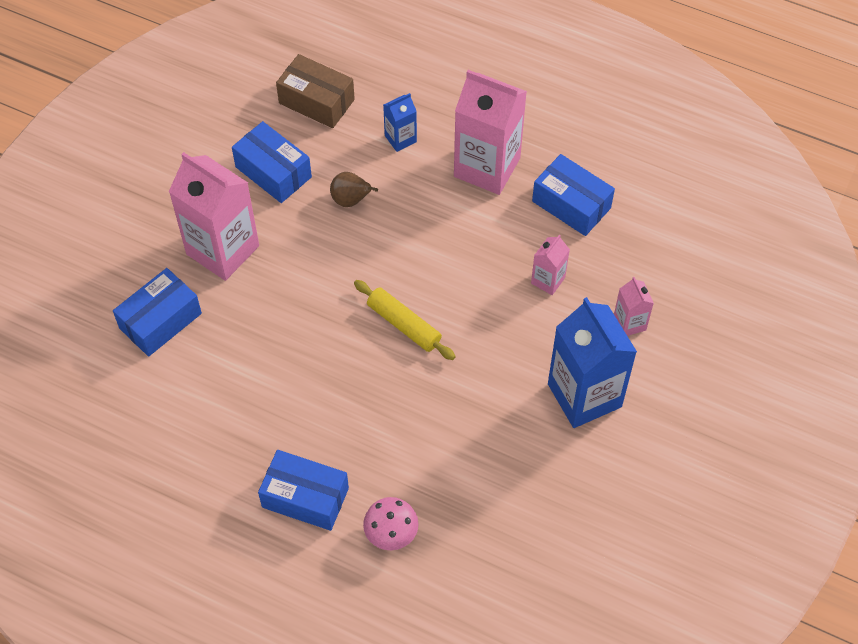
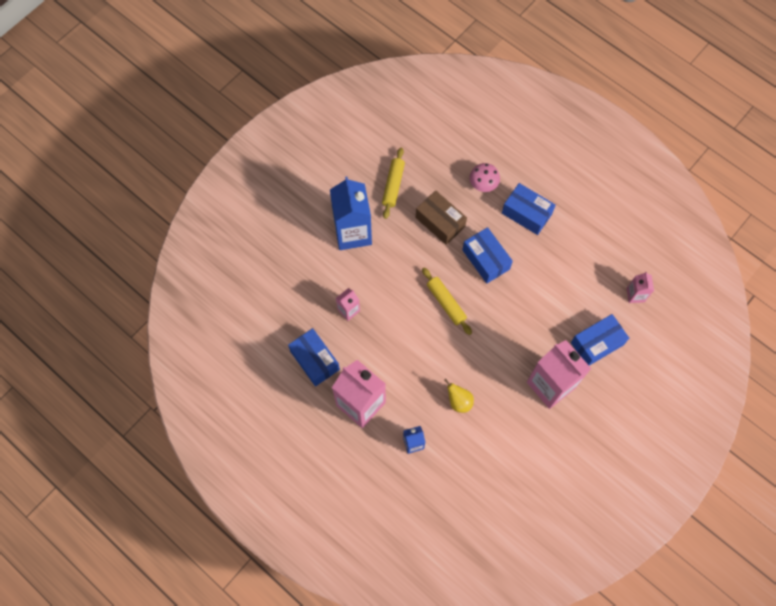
camera: 165 degrees left, 10 degrees up
(273, 172) = (507, 438): blue box -> blue box (486, 259)
(316, 101) = (465, 492): brown box -> brown box (440, 222)
(351, 200) = (459, 401): brown pear -> yellow pear
(545, 490) = (393, 185): none -> yellow rolling pin
(629, 323) = (309, 270): pink carton -> pink carton (635, 295)

